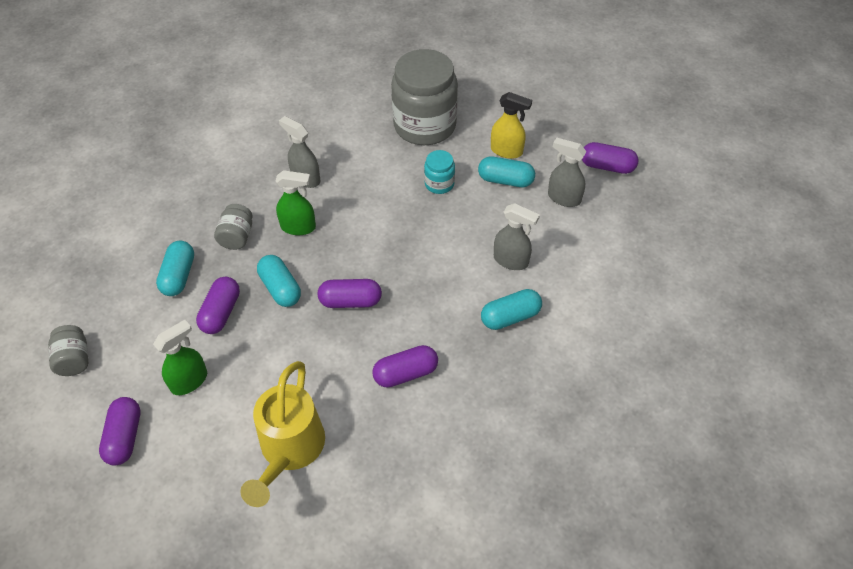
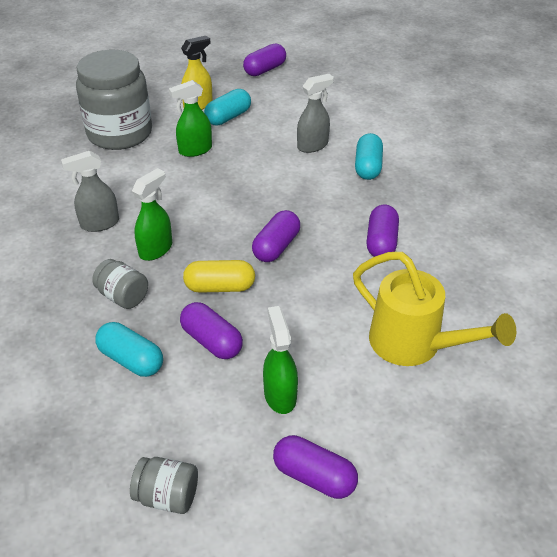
camera: 60 degrees left, 10 degrees down
(280, 288) = (220, 287): turquoise capsule -> yellow capsule
(439, 184) = (195, 150): turquoise jar -> green spray bottle
(563, 198) = (275, 99): grey spray bottle -> none

